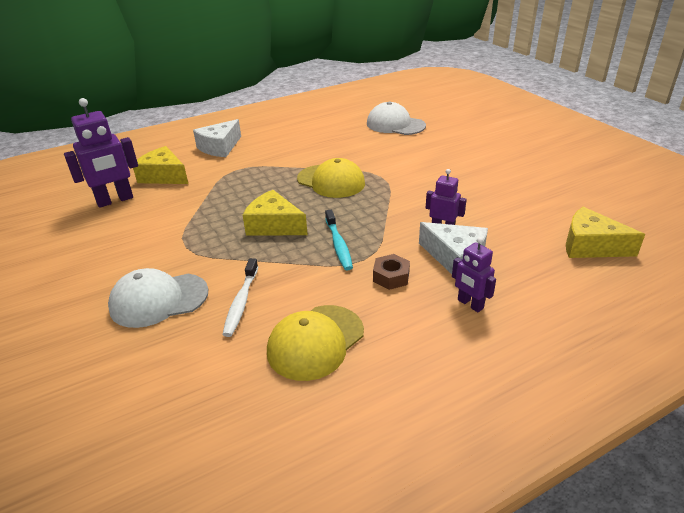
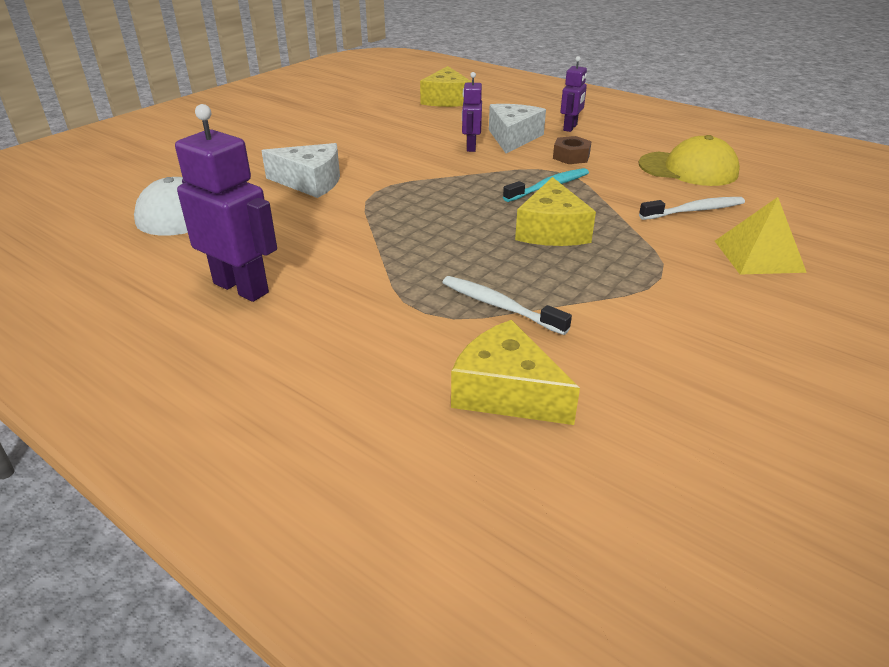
camera: 115 degrees left, 0 degrees up
(115, 200) = (638, 412): purple robot -> purple robot (241, 288)
(158, 300) = (758, 256): white cap -> yellow pyramid
(164, 176) = (506, 392): yellow cheese -> yellow cheese turned 120 degrees clockwise
(218, 188) = (499, 306): none -> white toothbrush
(220, 147) = (338, 368): white cheese -> white cheese (310, 182)
(331, 181) = (410, 220): yellow cap -> none

